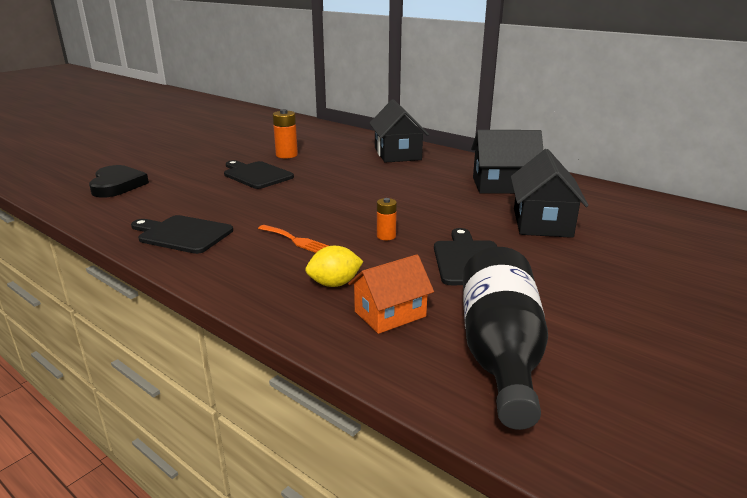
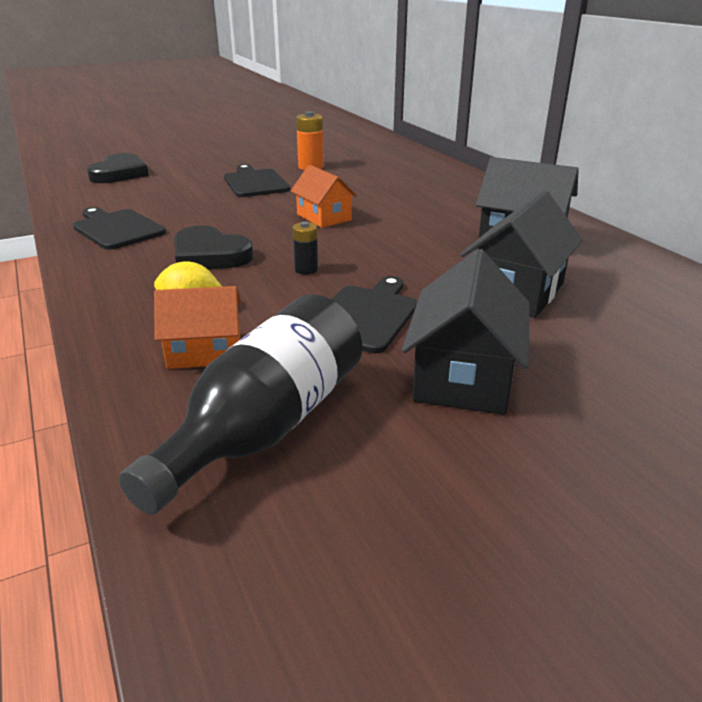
camera: 25 degrees right, 5 degrees up
(296, 240) = (209, 255): orange fork -> black heart
(348, 194) = (324, 217): none -> orange house
(386, 236) = (306, 269): orange battery -> black battery
(397, 154) = (435, 182): black house -> black house (463, 376)

